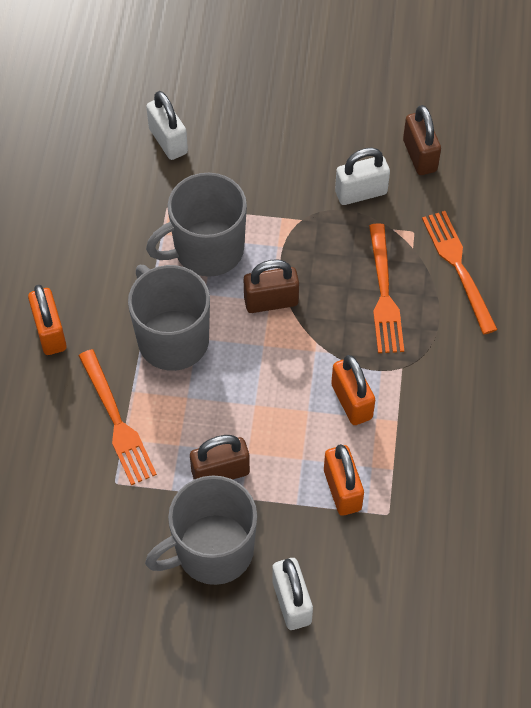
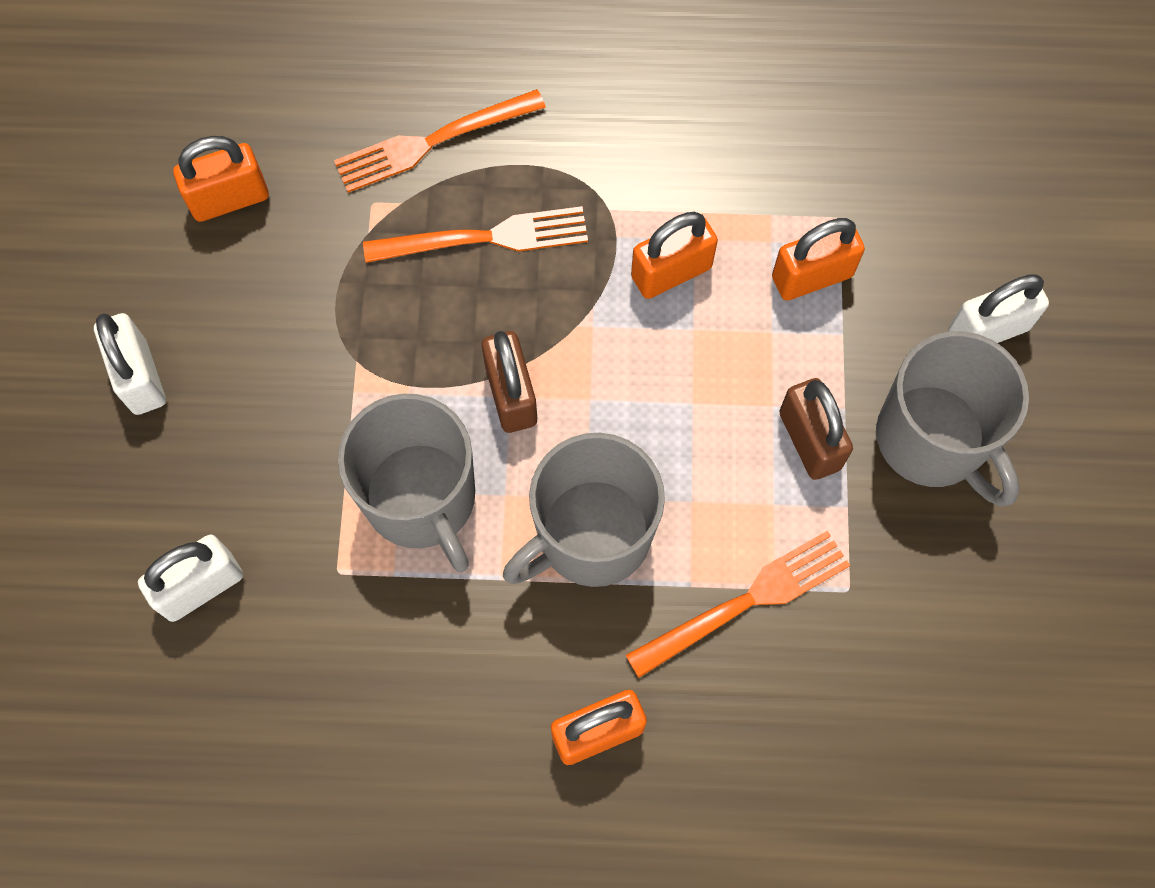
camera: 95 degrees left, 10 degrees up
(361, 192) = (302, 279): white padlock -> white padlock (140, 377)
(419, 156) = (229, 199): brown padlock -> orange padlock

